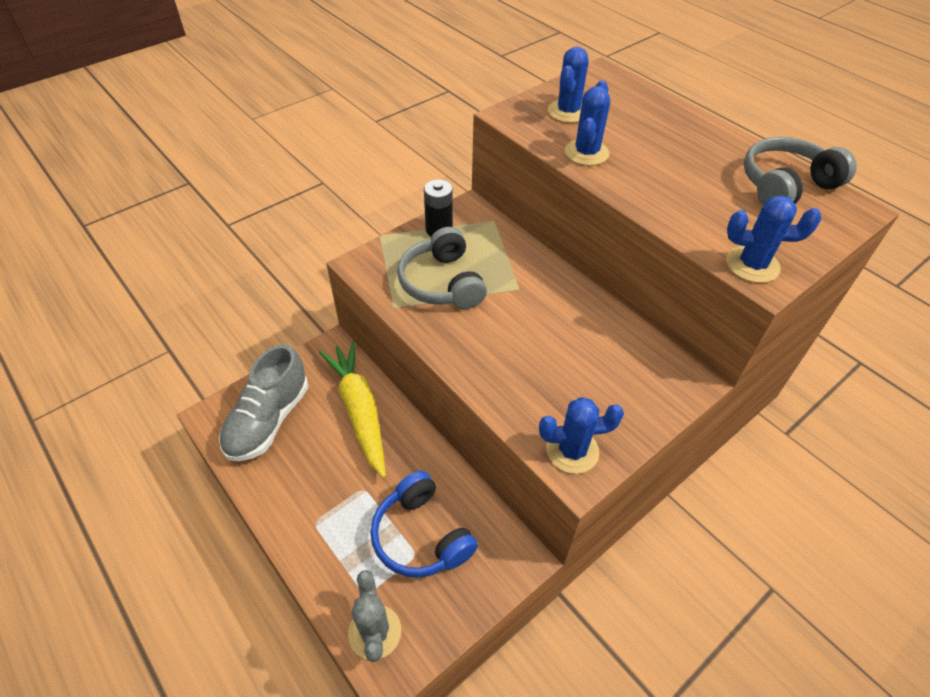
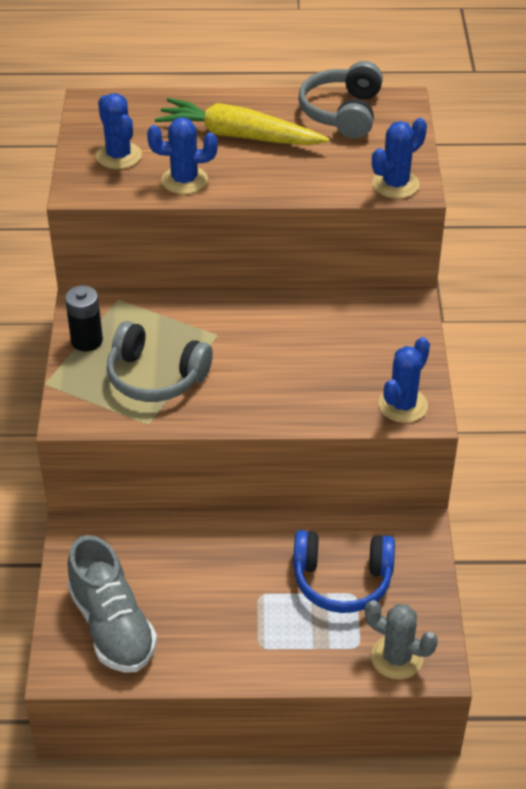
camera: 50 degrees left, 5 degrees down
(359, 411) = (174, 552): yellow carrot -> yellow carrot (239, 136)
(586, 153) = (184, 180): blue cactus -> blue cactus turned 60 degrees counterclockwise

